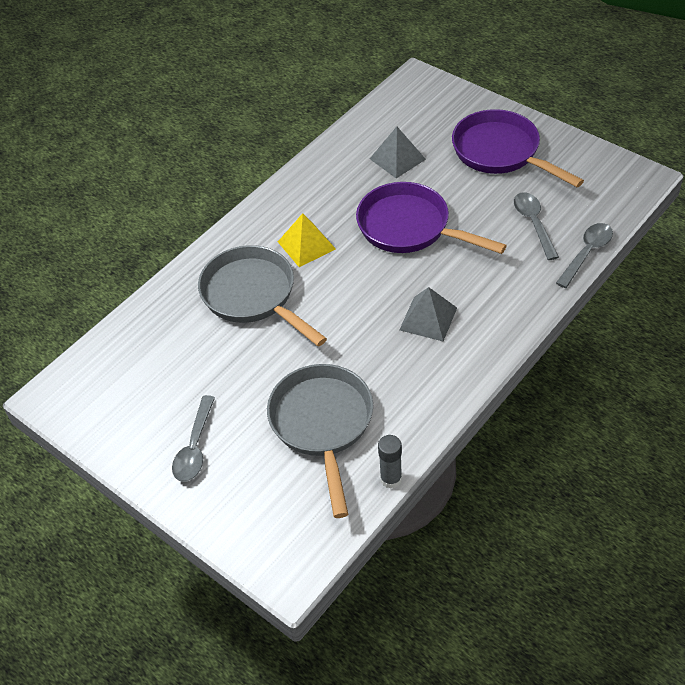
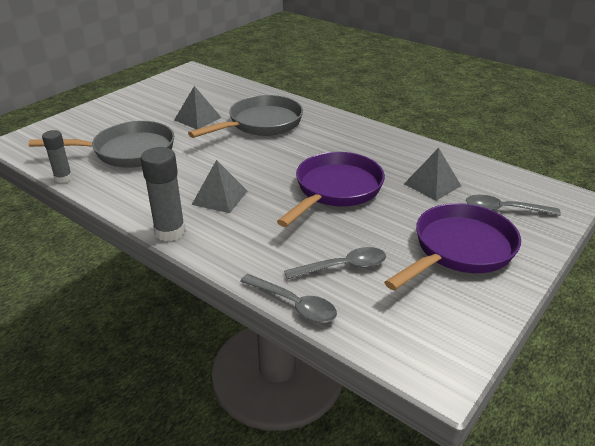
camera: 85 degrees right, 15 degrees down
(195, 447) = (132, 110): grey spoon -> grey spoon (504, 209)
(231, 364) = (197, 118): none -> grey pyramid
(306, 245) = (314, 142): yellow pyramid -> none
(494, 351) = (170, 232): none -> grey glue stick

